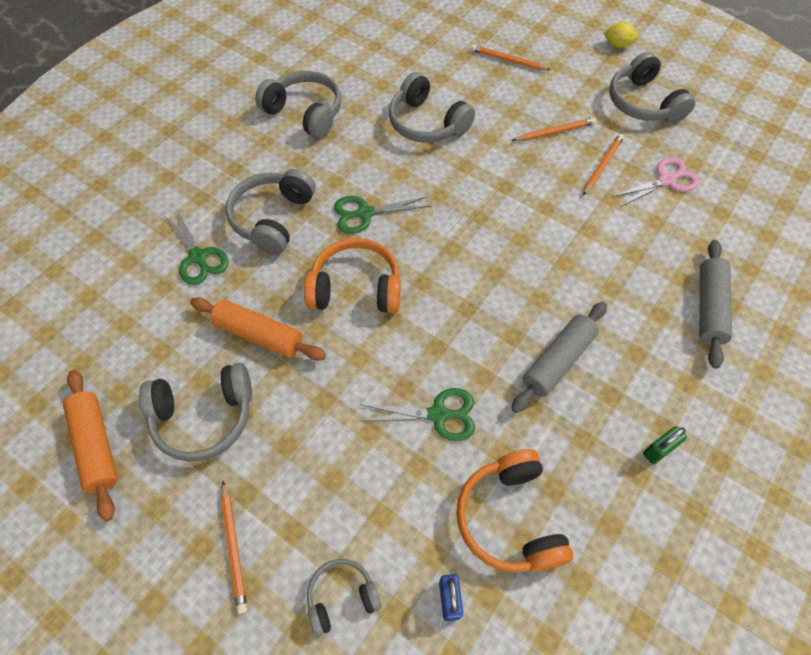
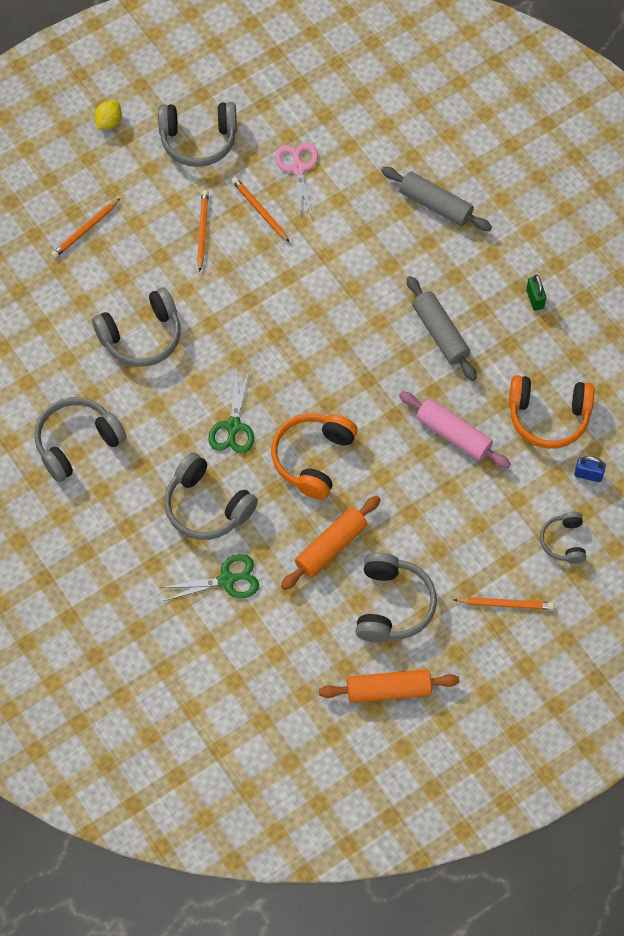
camera: 70 degrees left, 5 degrees up
(438, 414) = (453, 434): green scissors -> pink rolling pin

